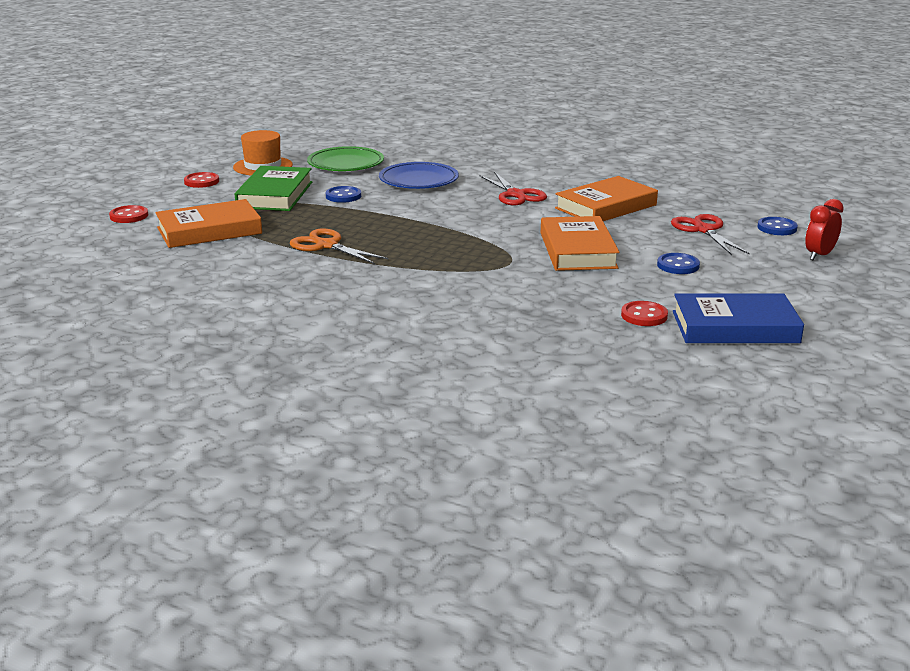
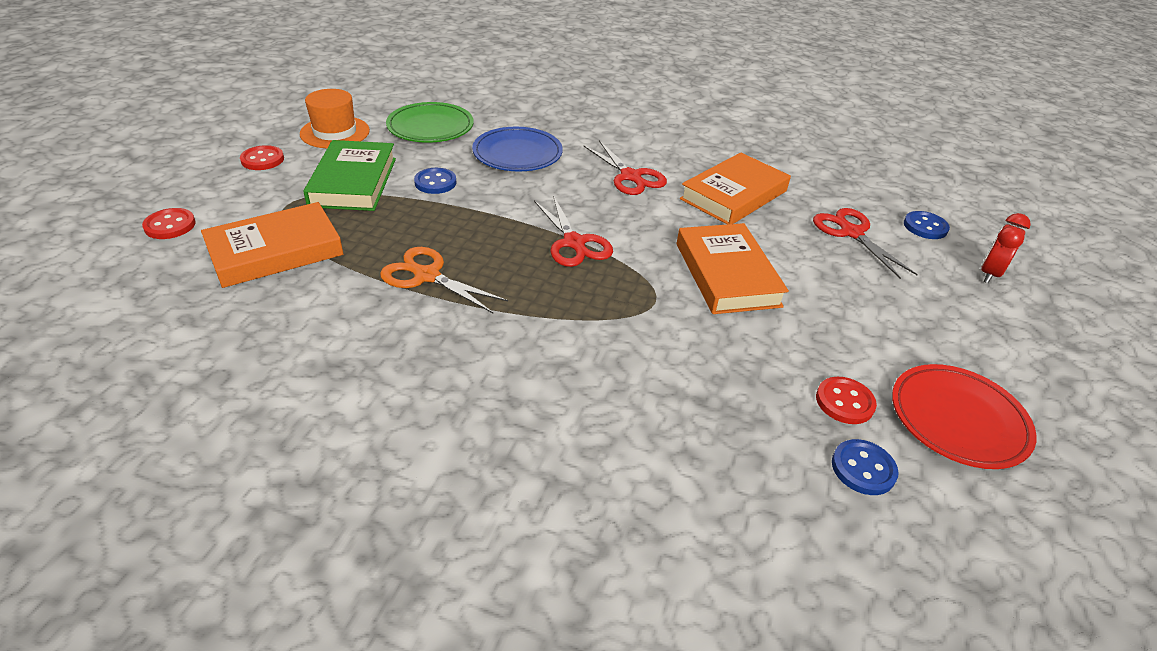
camera: 10 degrees left, 15 degrees up
(452, 231) = (574, 243): none -> red scissors
(678, 265) = (847, 298): blue button -> blue button (863, 469)
(735, 327) = (958, 419): blue book -> red plate

